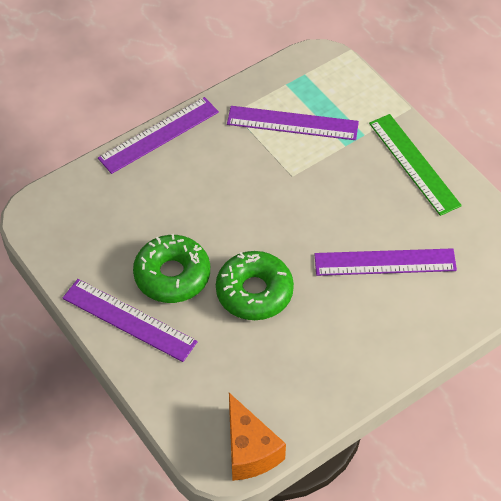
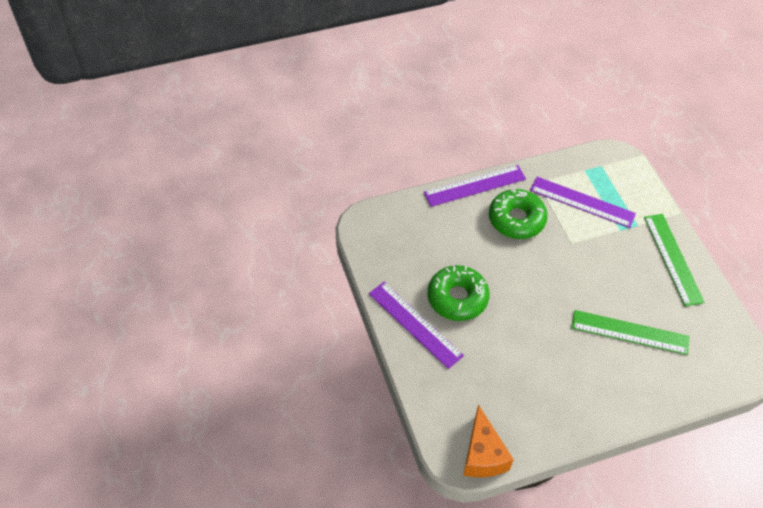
camera: 15 degrees right, 0 degrees up
(254, 292) = (518, 328): green donut -> green donut (516, 219)
(385, 262) = (630, 332): purple ruler -> green ruler

